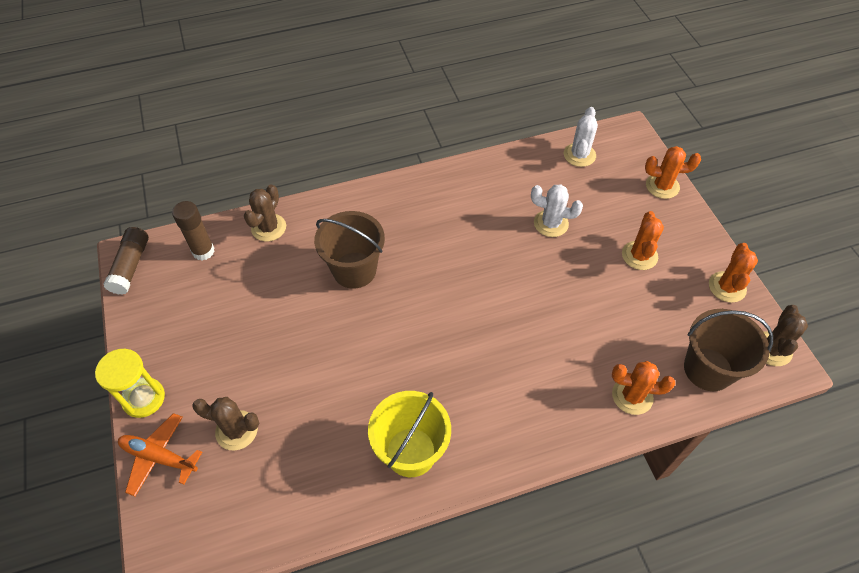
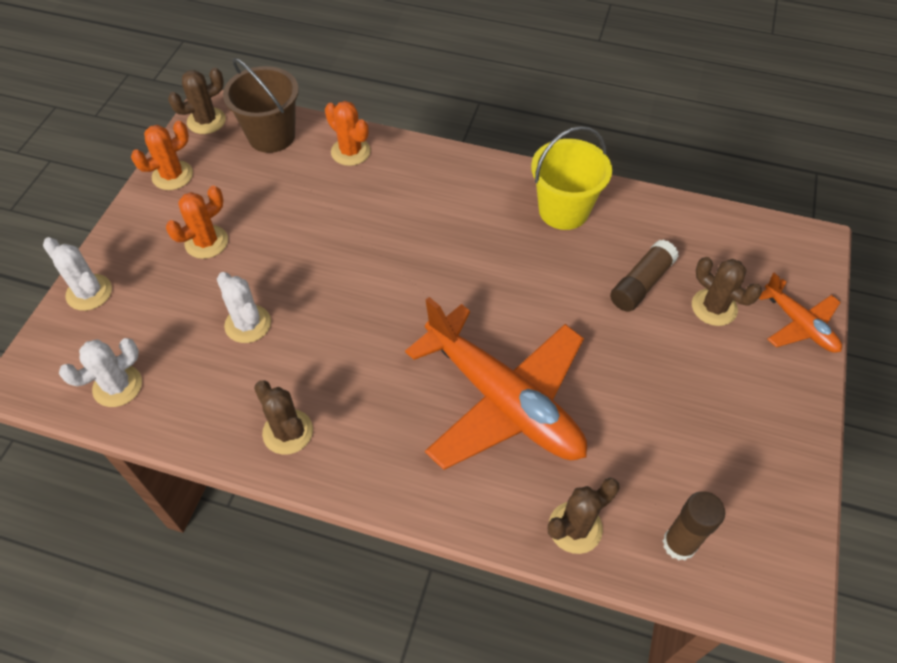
camera: 145 degrees left, 0 degrees up
(131, 266) = (788, 582): brown glue stick -> brown glue stick (641, 284)
(144, 398) = (804, 389): yellow hourglass -> none
(354, 270) = (503, 401): brown bucket -> orange plane
(465, 185) = (288, 432): none -> brown cactus
(662, 186) = (89, 292): orange cactus -> white cactus

